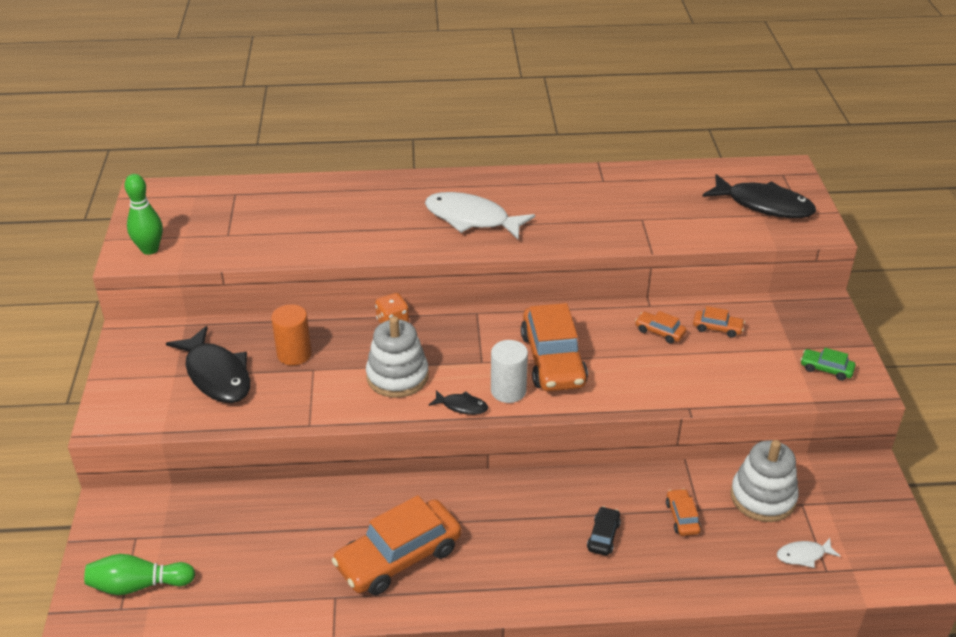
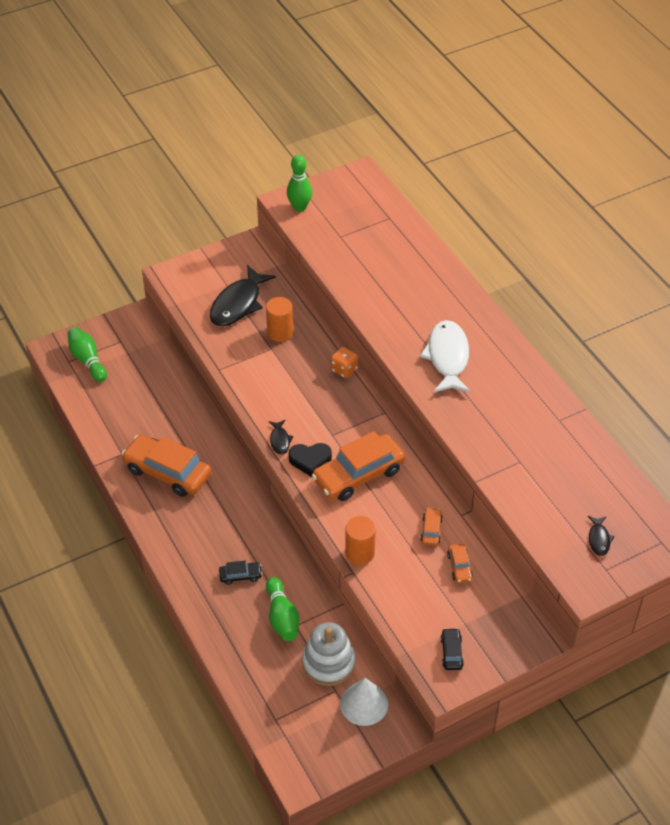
camera: 65 degrees right, 10 degrees up
(397, 376) = (289, 395): white stacking toy -> none
(508, 391) = (310, 460): white cylinder -> black heart
(664, 393) = (360, 553): none -> orange cylinder
(682, 517) = (282, 617): orange car -> green bowling pin
(764, 205) = (599, 539): black fish -> black fish, size x0.47
(803, 555) = (283, 701): white fish -> none
(826, 369) = (451, 652): green car -> black car
(828, 486) = (364, 703): none -> white cone

